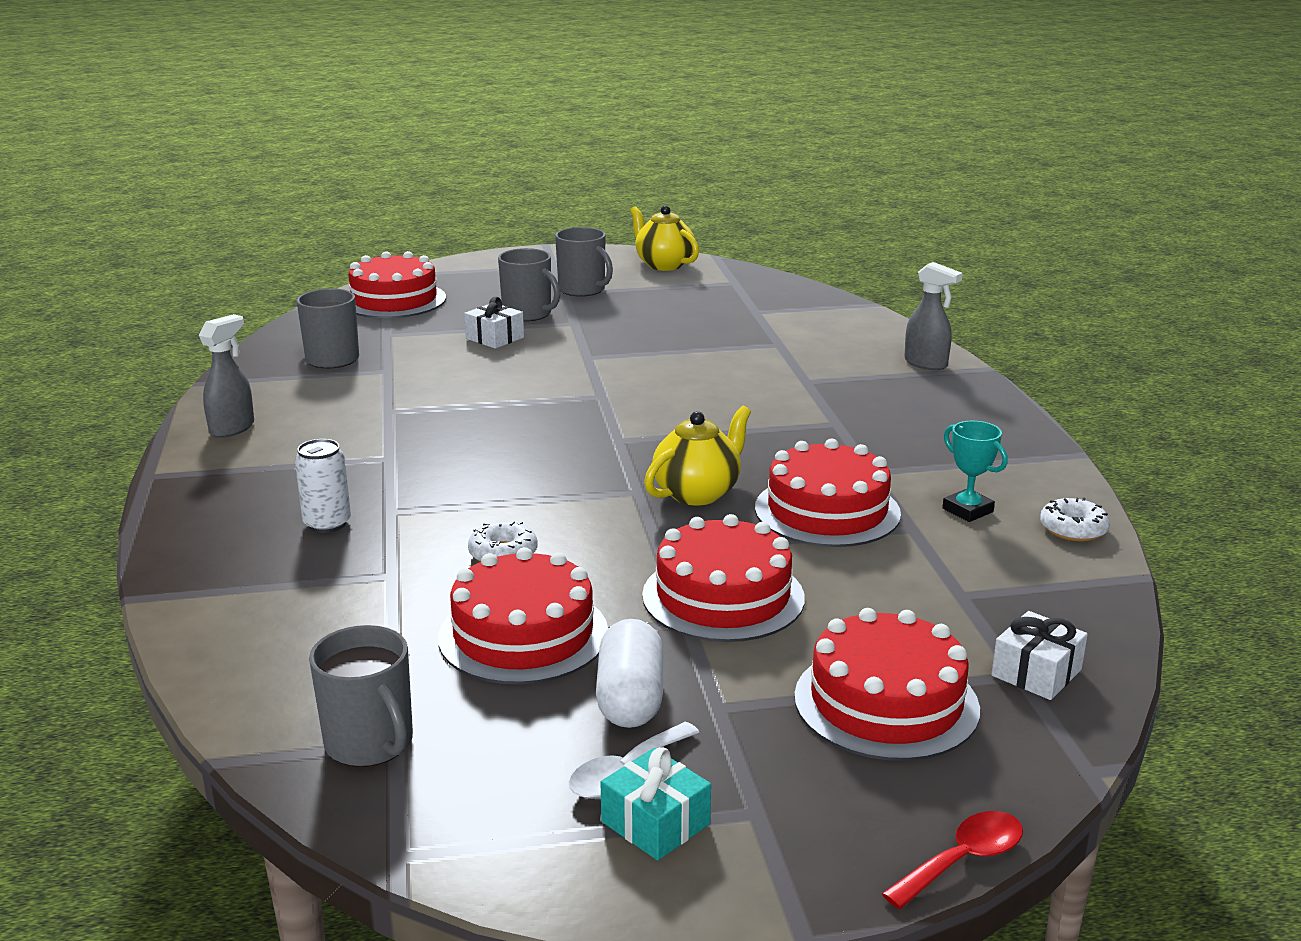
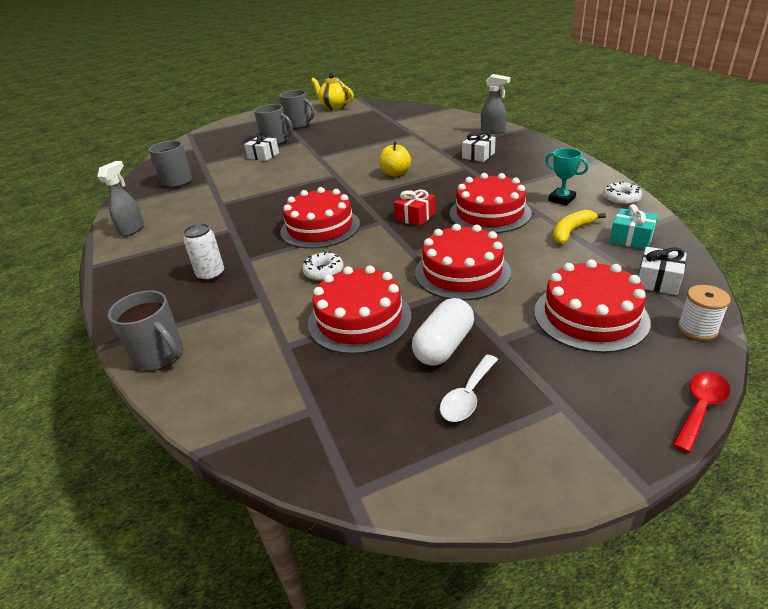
camera: 10 degrees left, 10 degrees up
(370, 743) = (297, 414): grey mug -> grey mug (160, 356)
(394, 300) = (199, 146): red cake -> red cake (320, 227)
(630, 698) = (443, 346): white capsule -> white capsule turned 45 degrees clockwise
(655, 823) = (505, 427): turquoise gift -> turquoise gift (631, 238)
(697, 493) = (415, 217): yellow teapot -> red gift
(706, 412) = (395, 173): none -> yellow apple
(870, 405) = (478, 155): none -> white gift
(946, 567) = (571, 232): none -> yellow banana
(1044, 755) = (697, 329): none -> white spool

